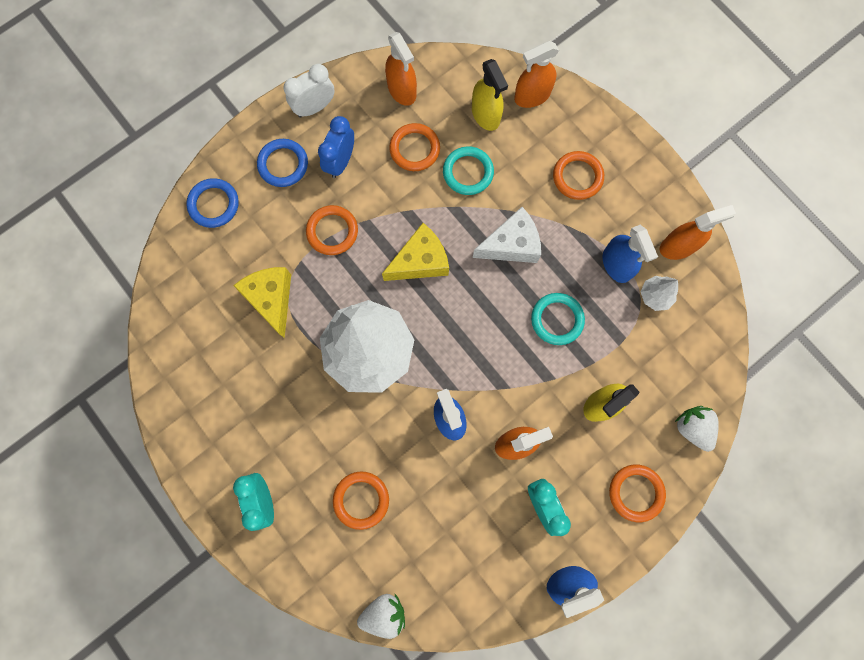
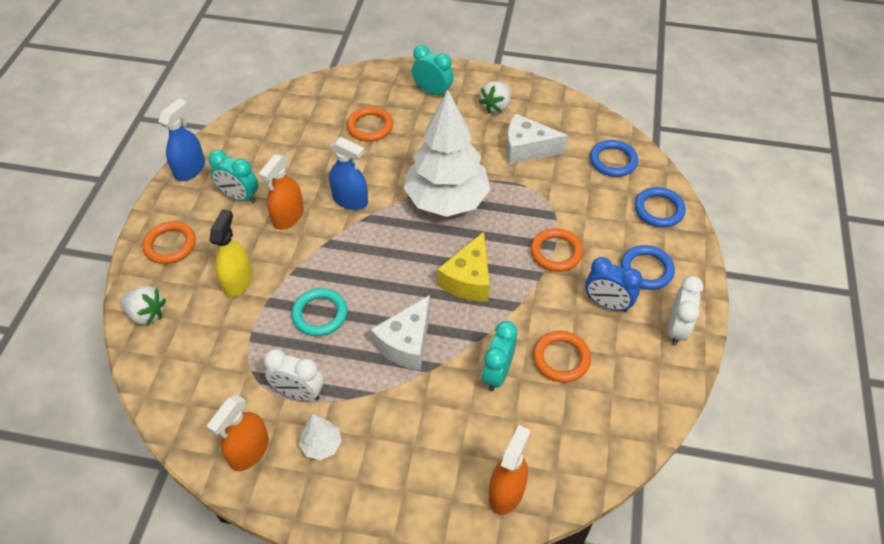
camera: 140 degrees right, 25 degrees down
(193, 279) = (613, 161): none -> blue ring
(249, 352) = (527, 149): none -> white cheese
(271, 299) = (548, 184): yellow cheese -> none
(341, 162) = (607, 304): blue clock -> blue clock turned 135 degrees clockwise
(384, 612) = (304, 90): white strawberry -> white strawberry (496, 106)
(402, 90) = (626, 400): orange spray bottle -> none
(468, 172) = (497, 373): turquoise ring -> turquoise clock
(485, 115) = (531, 437): yellow spray bottle -> none
(577, 177) = (395, 445): orange ring -> none
(616, 264) = (299, 393): blue spray bottle -> white clock
(655, 296) = (244, 391): white tree -> white tree (321, 445)

